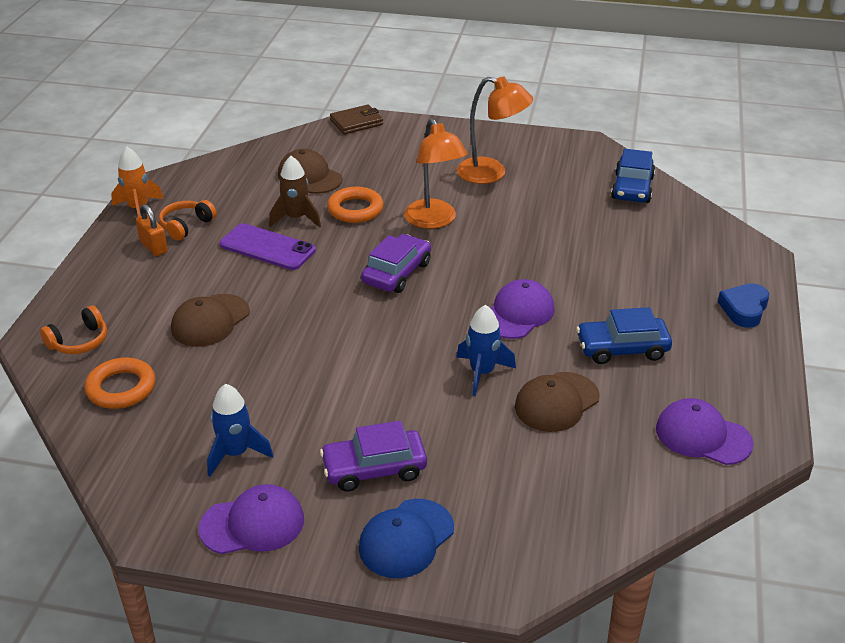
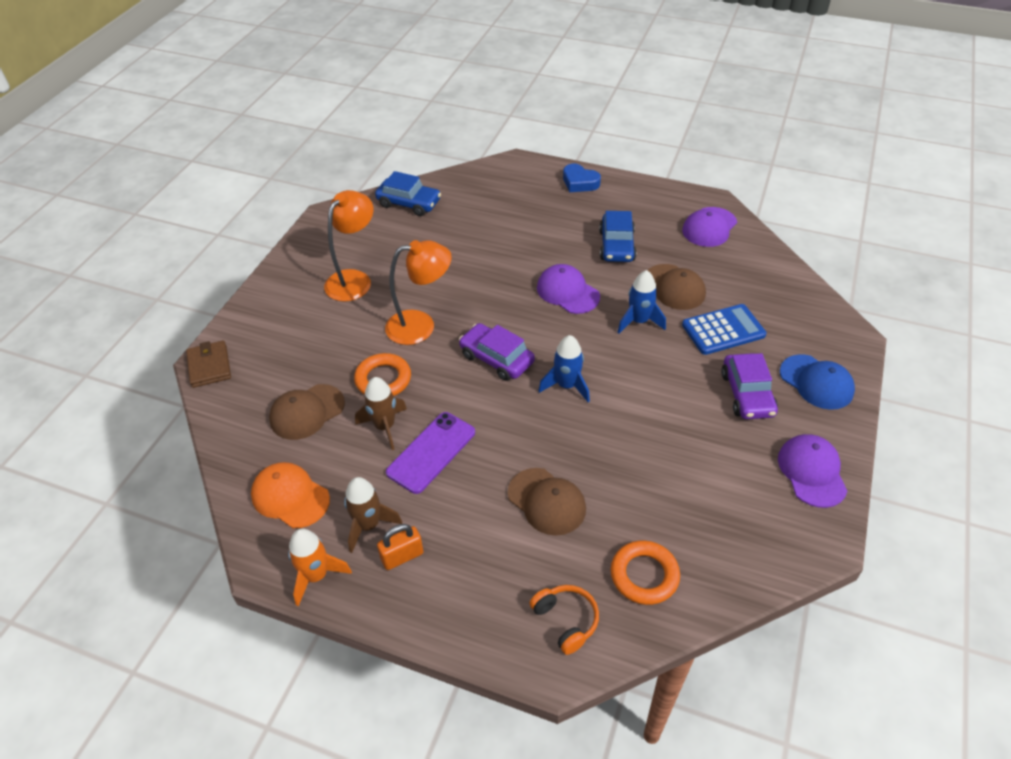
camera: 80 degrees left, 10 degrees up
(186, 226) = (368, 525): orange headphones -> brown rocket
(216, 184) = (290, 497): none -> orange cap
(236, 453) = (733, 482): blue rocket -> blue rocket (566, 386)
(486, 448) = (723, 330): none -> blue calculator

